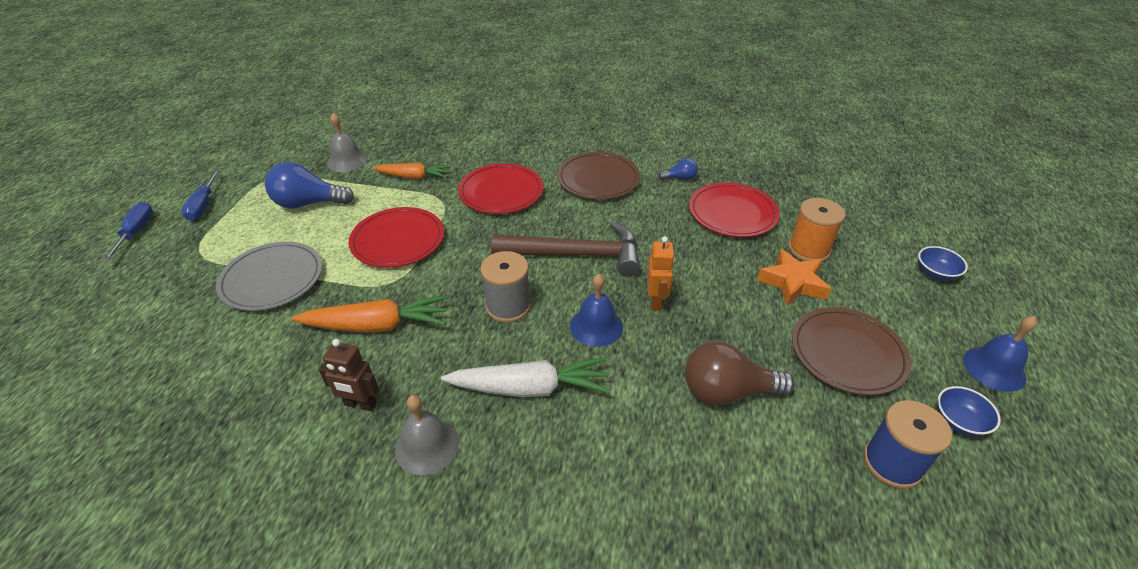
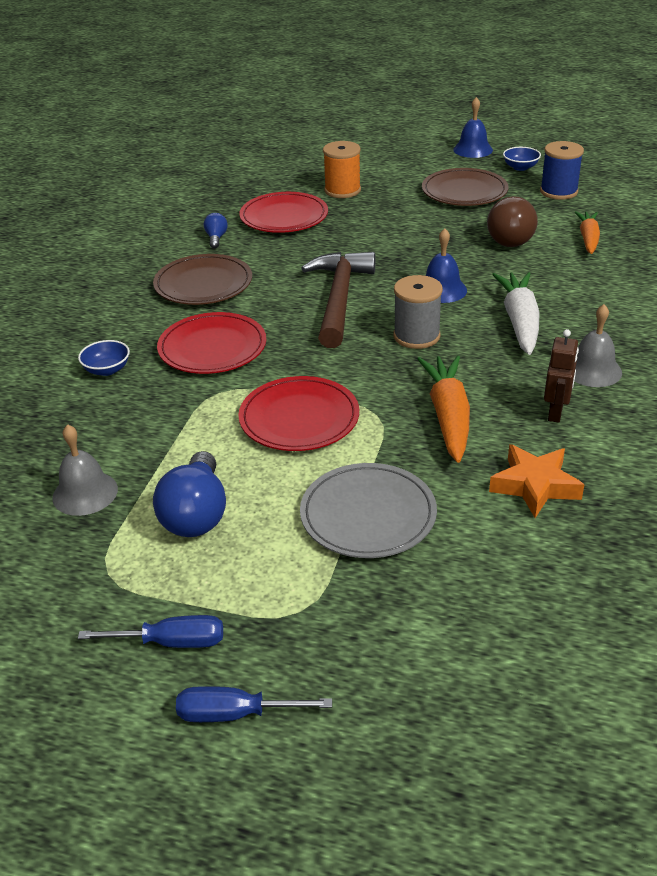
camera: 85 degrees left, 5 degrees down
(414, 177) = (154, 420): orange carrot -> orange carrot (588, 239)
(656, 301) = (408, 260): orange robot -> none
(792, 282) = (385, 201): orange star -> orange star (535, 486)
(935, 273) = (376, 150): blue bowl -> blue bowl (107, 370)

